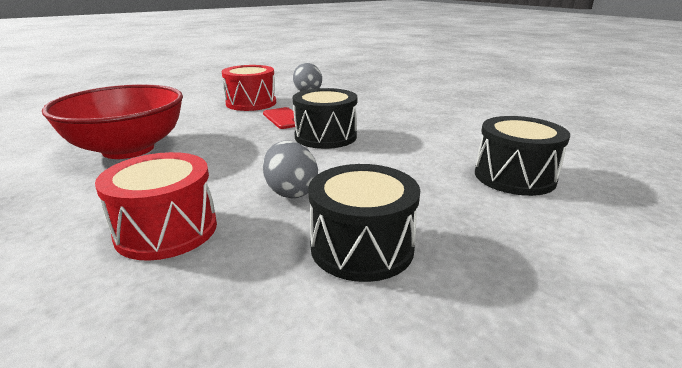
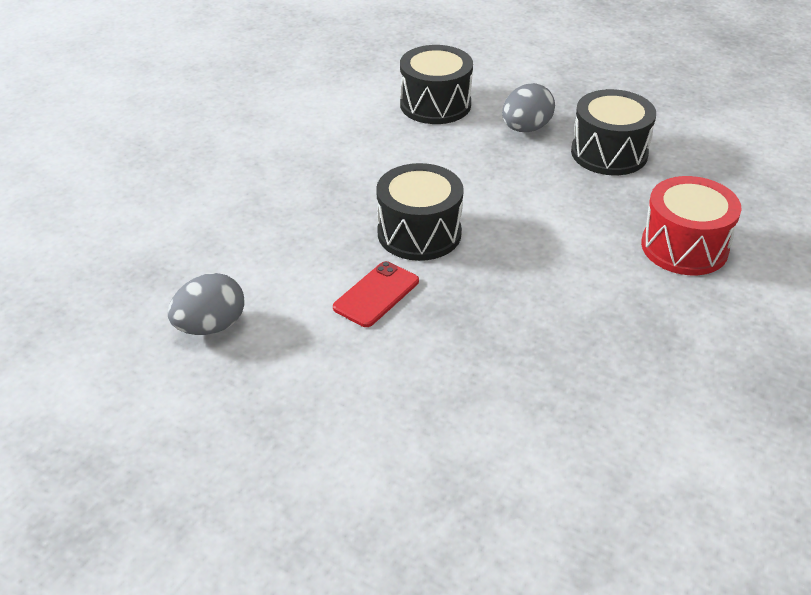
camera: 115 degrees left, 15 degrees up
(128, 149) = (593, 384): red bowl -> none
(251, 103) = (320, 369): red drum -> none
(291, 192) = (569, 209): grey egg -> grey egg (526, 129)

